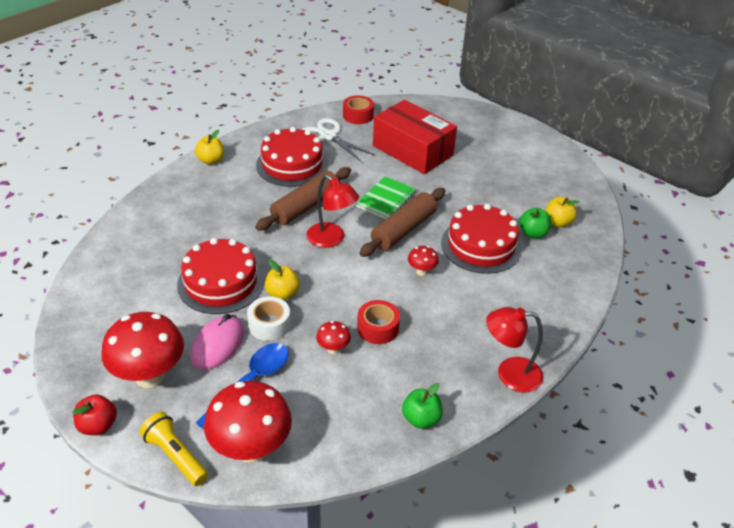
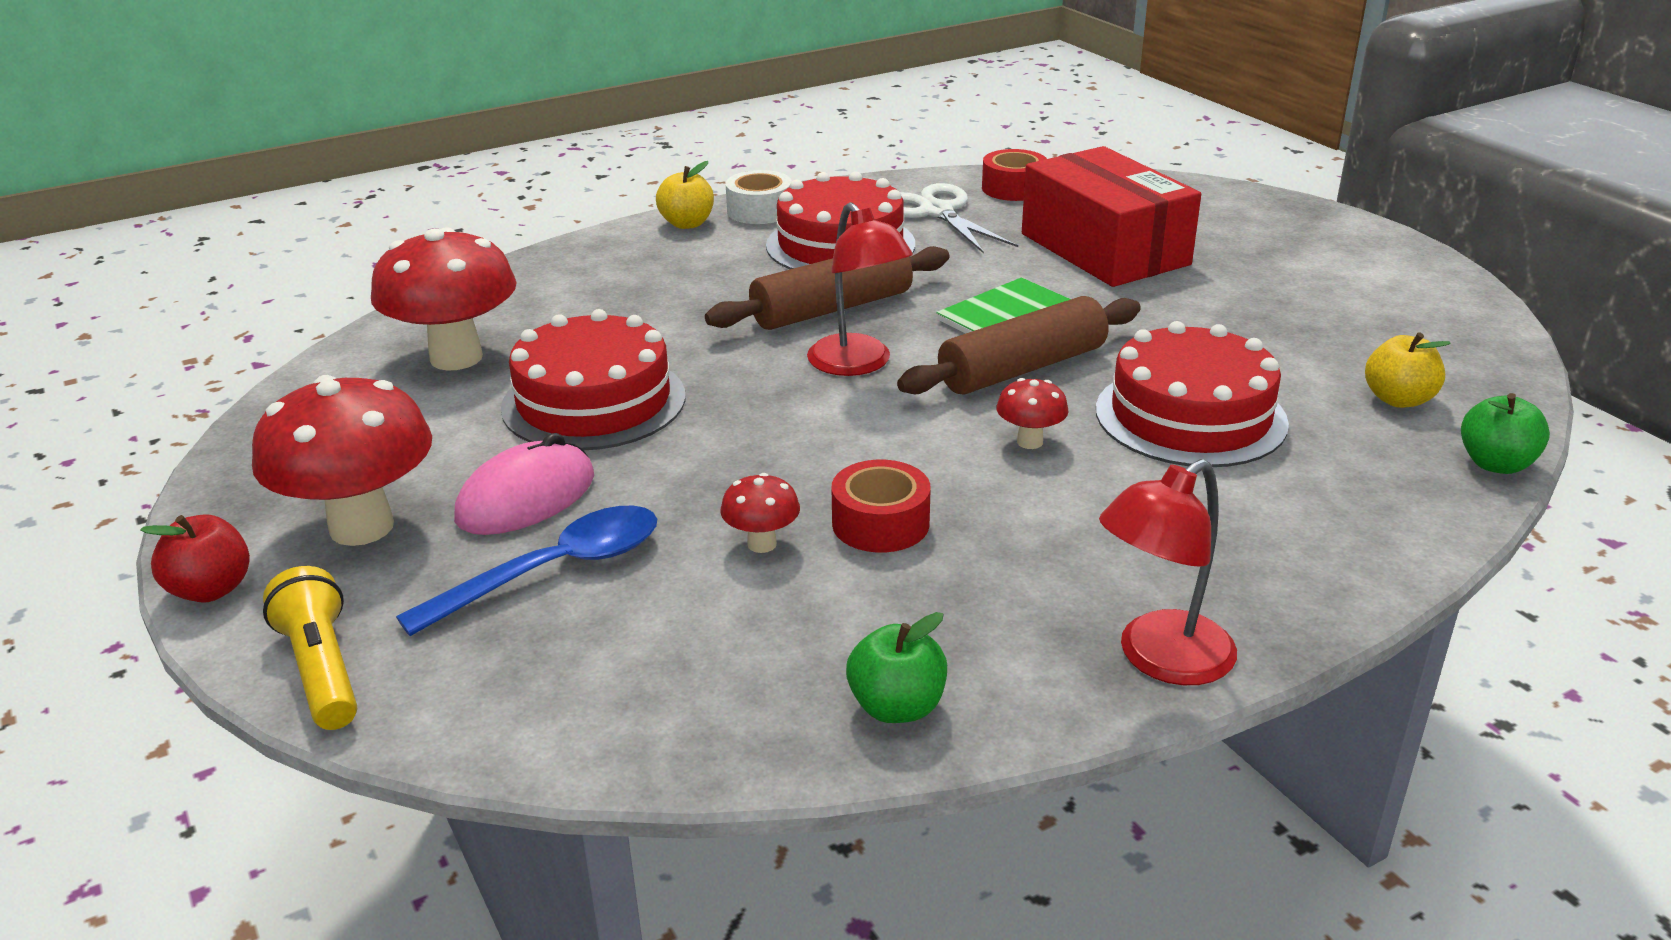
camera: 20 degrees right, 10 degrees down
(251, 449) = (482, 689): red mushroom -> red mushroom (456, 358)
(269, 325) = (650, 482): white tape -> white tape (759, 211)
(282, 293) = (707, 436): yellow apple -> none
(509, 374) = (1160, 659): red lamp -> red lamp turned 60 degrees counterclockwise
(533, 233) = (1327, 411): green apple -> green apple (1495, 464)

